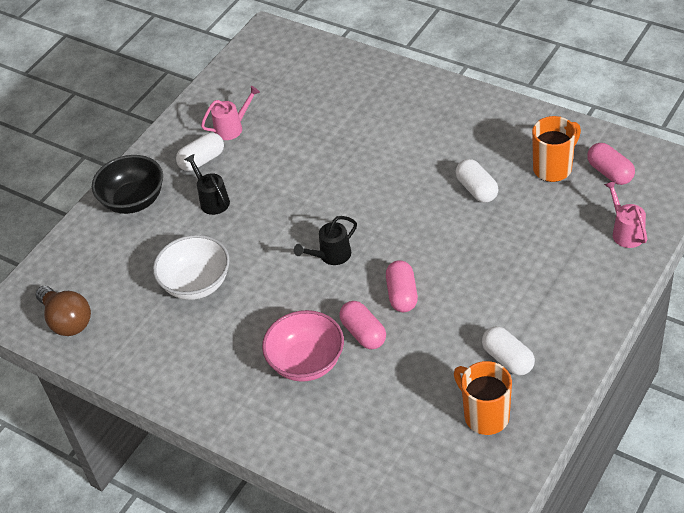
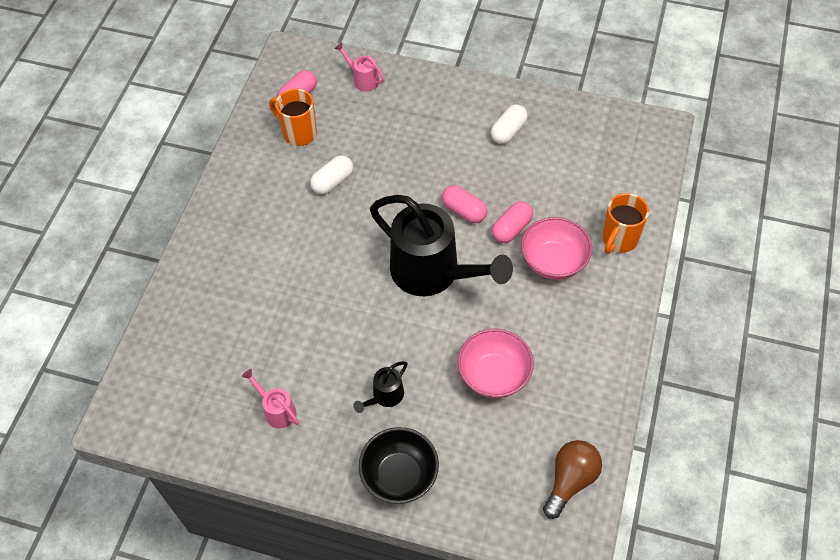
camera: 110 degrees left, 10 degrees up
(197, 284) = (494, 375): white bowl -> pink bowl
(202, 160) = (330, 425): white capsule -> none
(331, 256) = (434, 273): black watering can -> black watering can, size x2.36
(402, 295) = (464, 211): pink capsule -> pink capsule turned 60 degrees clockwise
(485, 415) = (563, 136): orange mug -> orange mug (619, 240)
(625, 231) = (362, 79): pink watering can -> pink watering can turned 75 degrees clockwise

